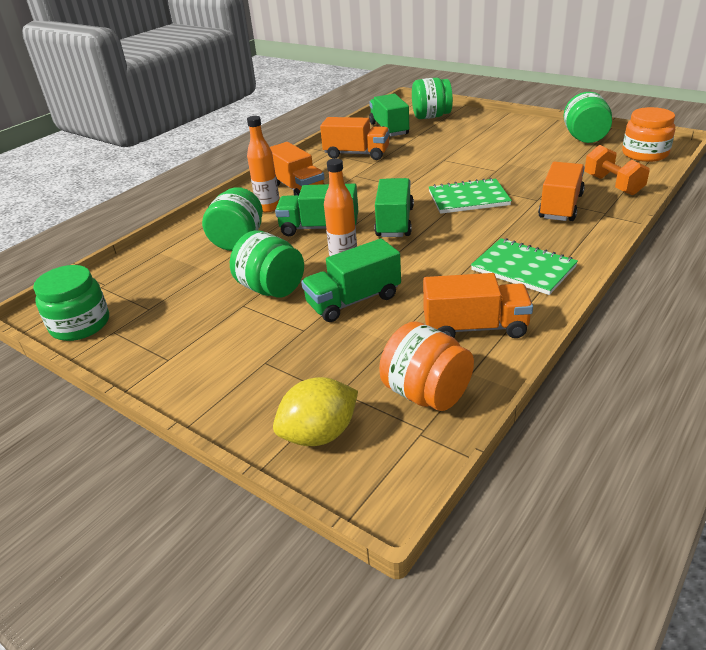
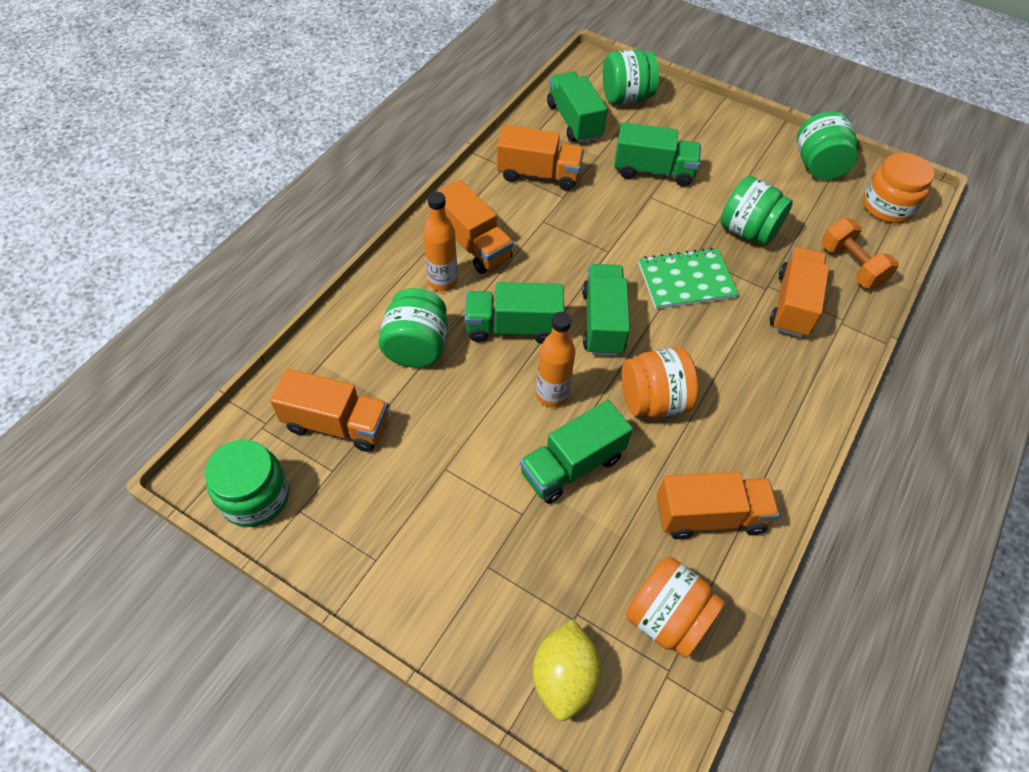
camera: 10 degrees left, 20 degrees up
(161, 283) = (336, 424): none -> orange truck
(271, 289) = (473, 440): green jar -> green jar (747, 231)
(319, 434) = (564, 677): yellow lemon -> yellow lemon turned 45 degrees counterclockwise
(432, 262) = (653, 401): none -> orange jar
(448, 148) = (653, 171): none -> green truck
(523, 268) = (756, 417): green notebook -> none

